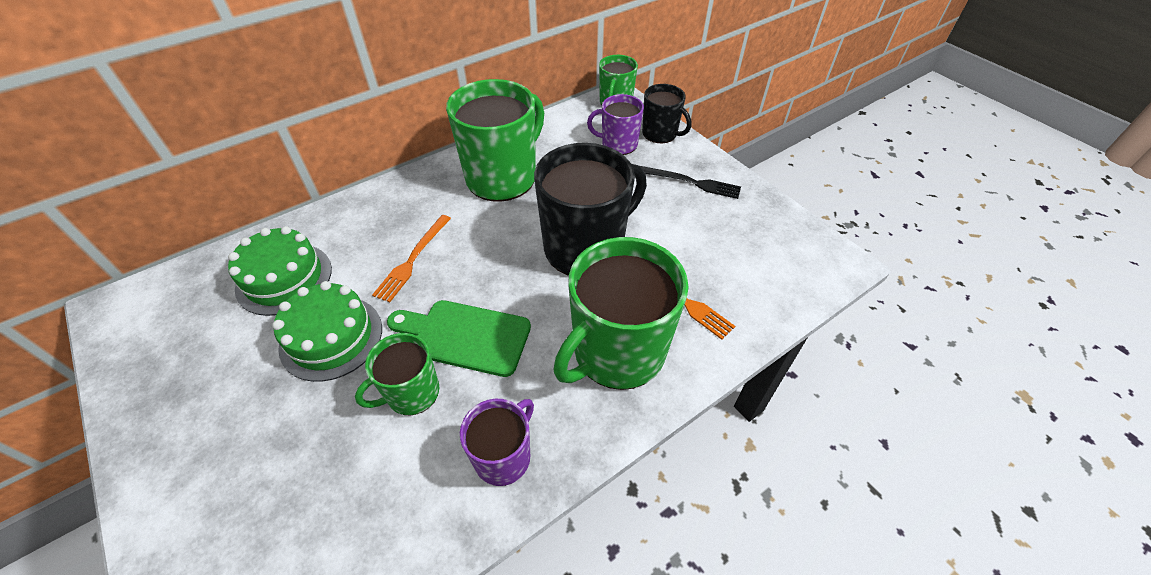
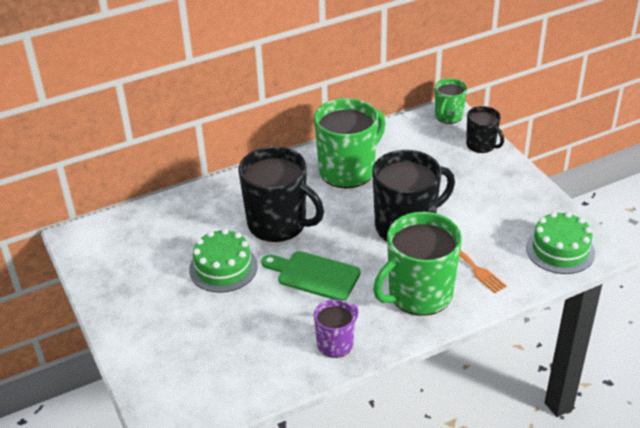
camera: 10 degrees right, 10 degrees down
(284, 278) = (188, 228): green cake -> green cake (560, 250)
(411, 393) = (277, 304): green mug -> none
(413, 259) = (278, 223): orange fork -> black mug
(618, 144) = (444, 151): purple mug -> none
(691, 182) = (498, 185): black fork -> none

